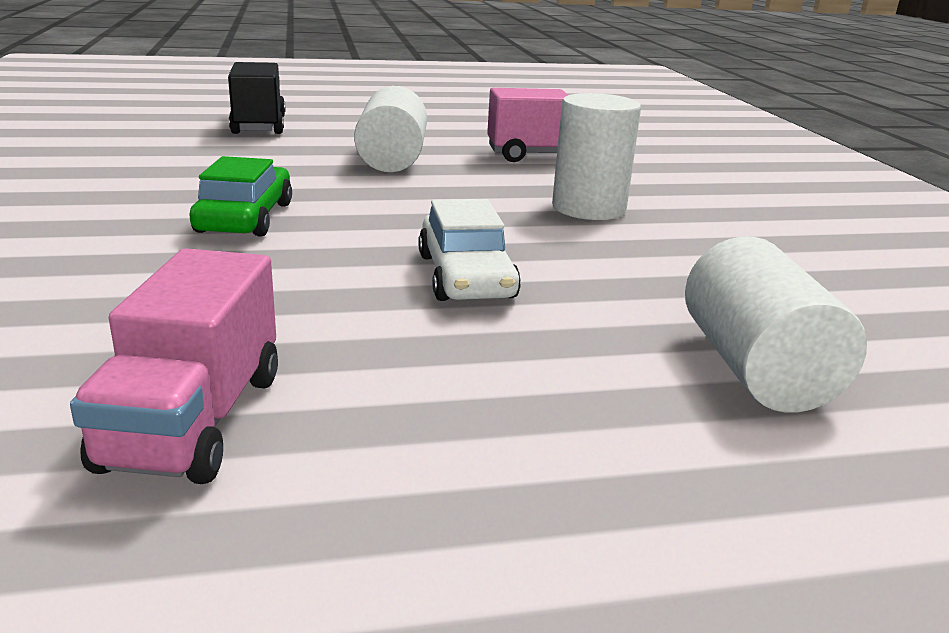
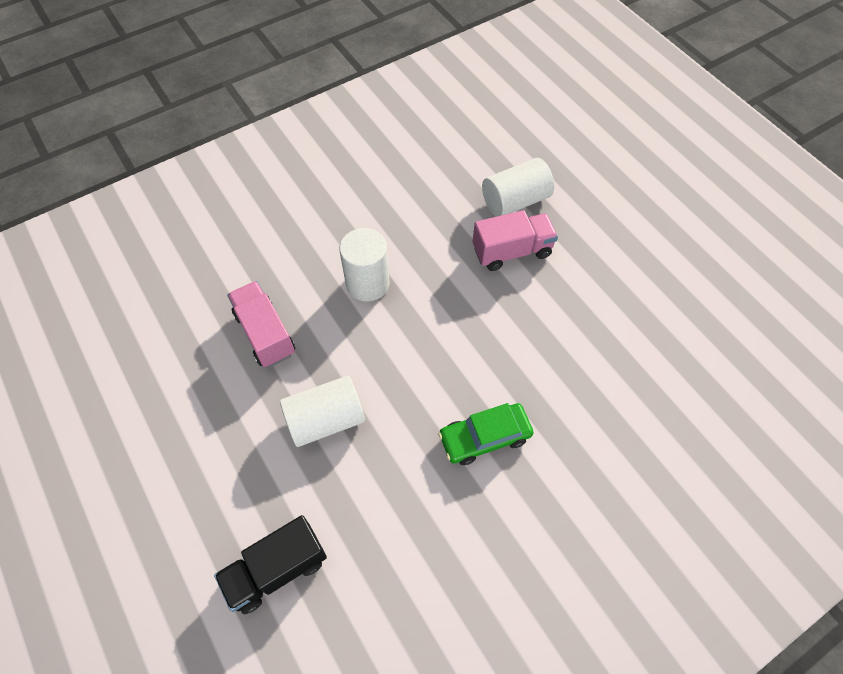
camera: 110 degrees left, 35 degrees up
(194, 420) = (652, 338): pink truck -> pink truck (512, 251)
(466, 276) = (495, 307): white car -> none

